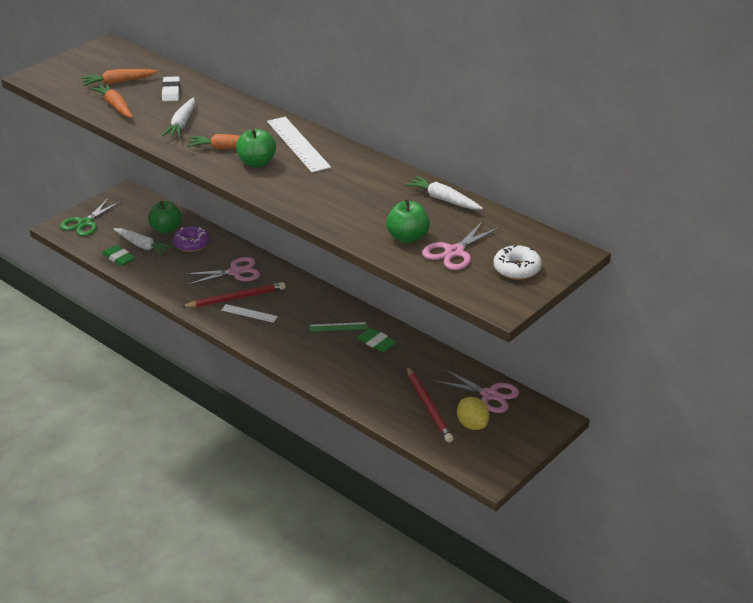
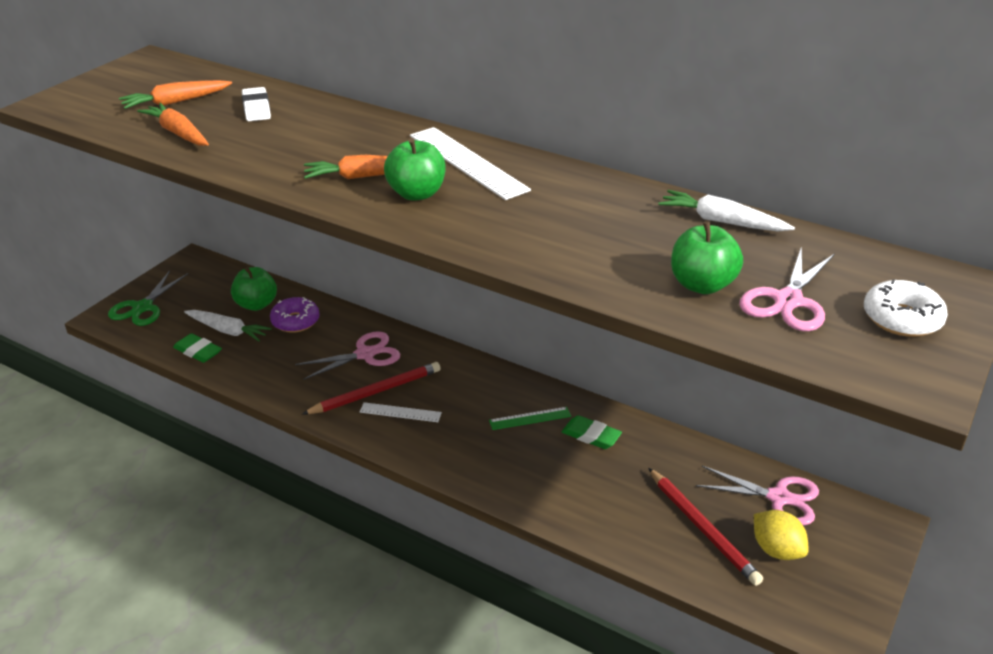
camera: 10 degrees left, 0 degrees up
(182, 124) = (284, 149): white carrot -> none

